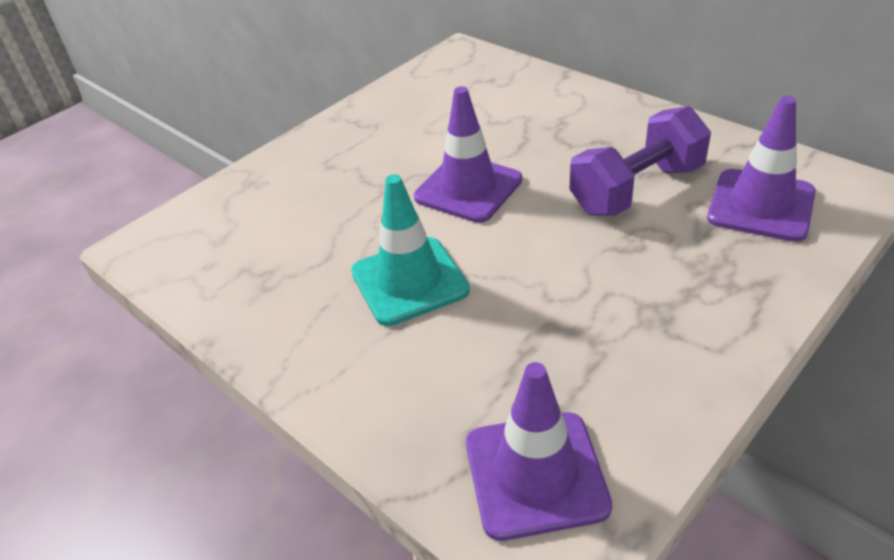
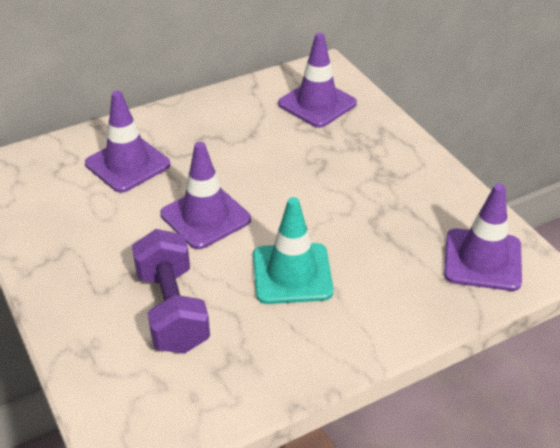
camera: 75 degrees left, 0 degrees up
(518, 113) = (127, 164): none -> purple traffic cone
(637, 189) = (266, 142): purple dumbbell -> purple dumbbell (172, 310)

